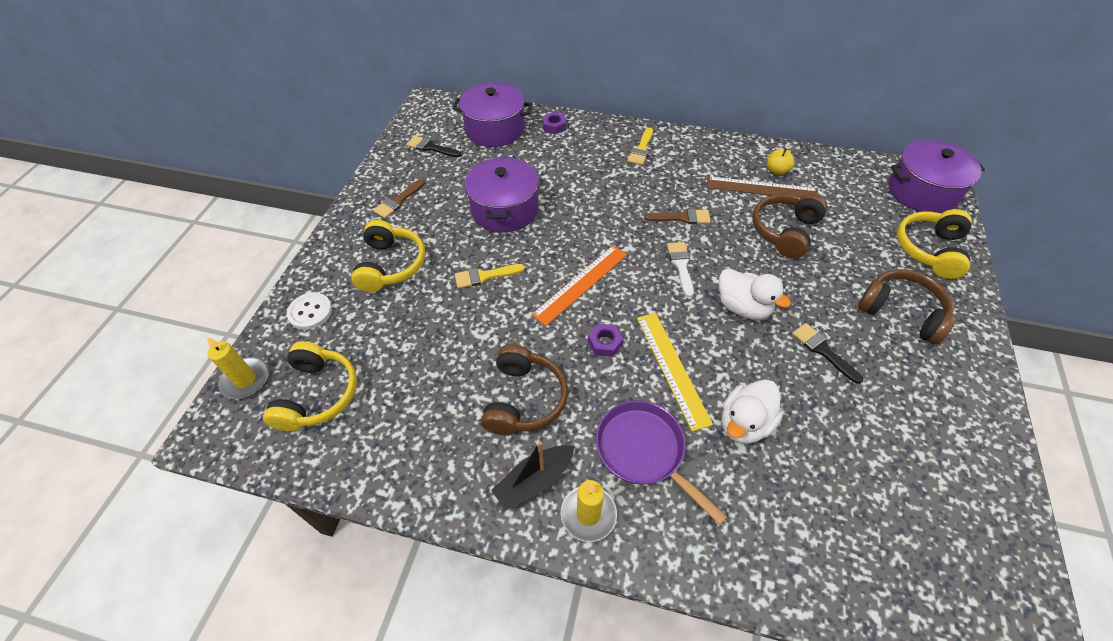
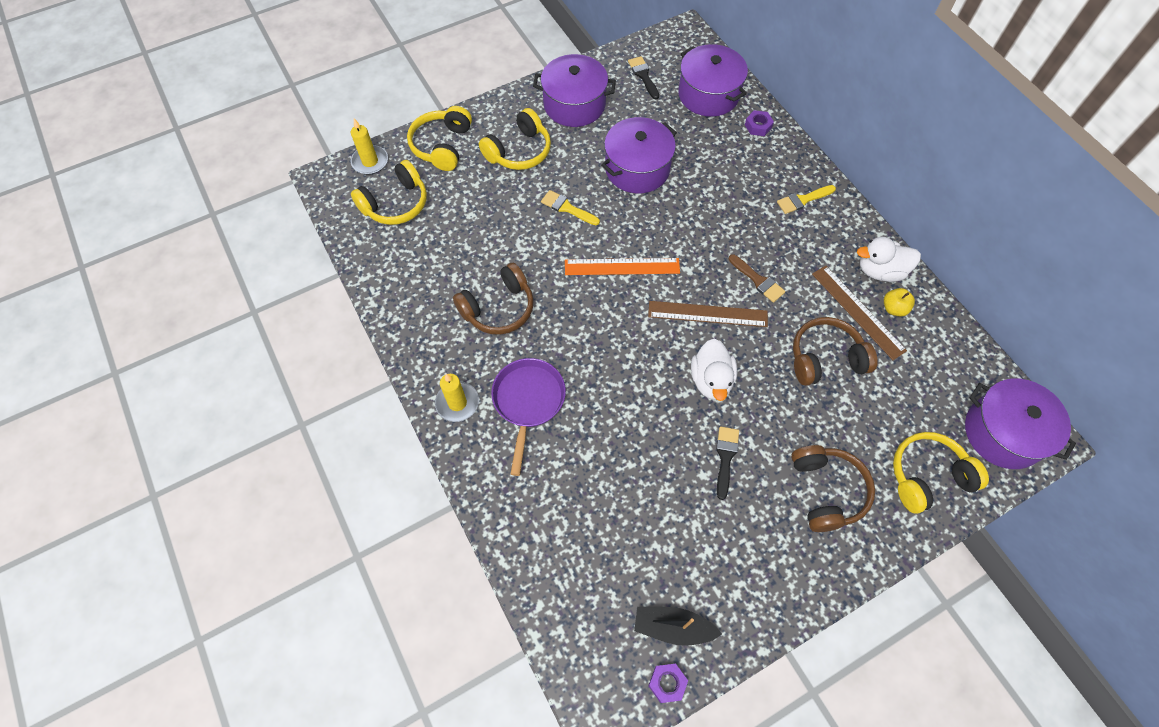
camera: 45 degrees right, 10 degrees up
(310, 312) = (442, 146): white button -> yellow headphones
(398, 201) = (574, 104): brown brush -> purple pot
(534, 481) = (451, 358): black boat -> black boat (673, 627)
(605, 343) = (587, 319): purple nut -> purple nut (667, 683)
(672, 368) = (608, 373): yellow ruler -> none
(681, 265) = (707, 314): white brush -> brown ruler
(744, 423) = (608, 446): white duck -> white duck (880, 271)

